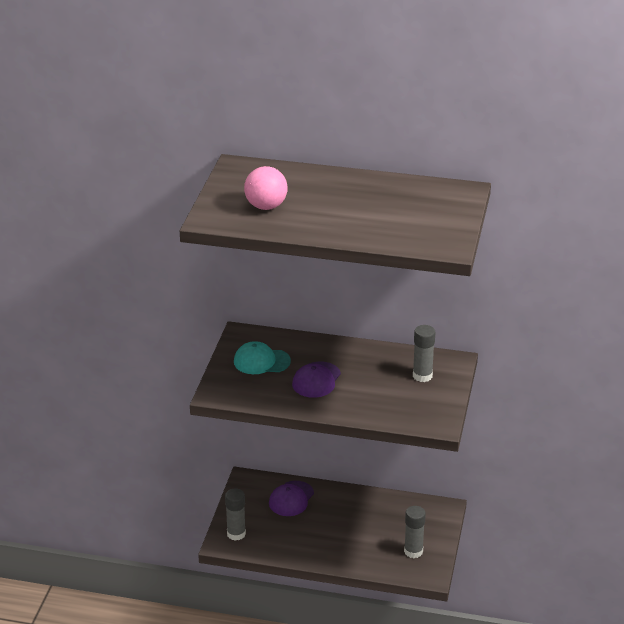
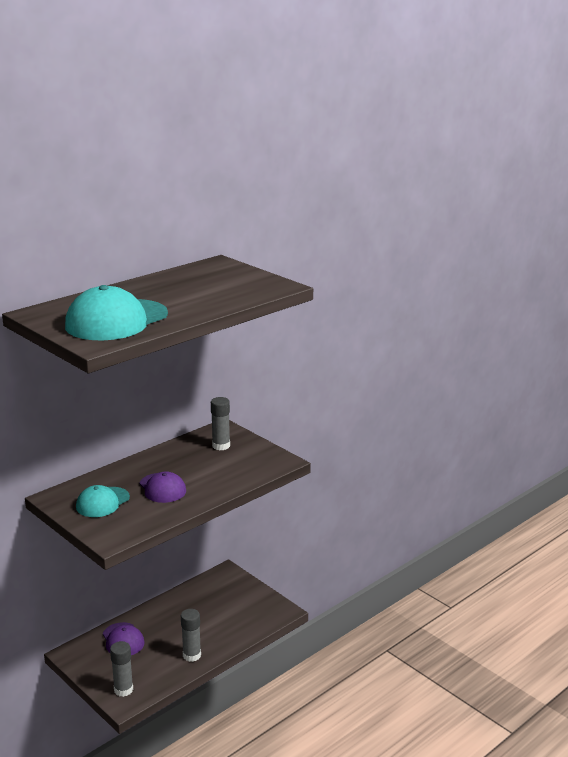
camera: 55 degrees left, 10 degrees down
(266, 206) = (116, 320): pink ball -> turquoise cap
(413, 551) = (251, 607): grey glue stick -> grey glue stick (192, 655)

